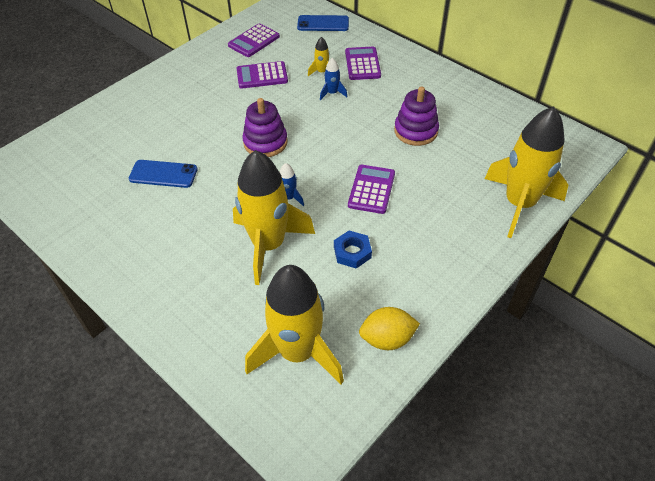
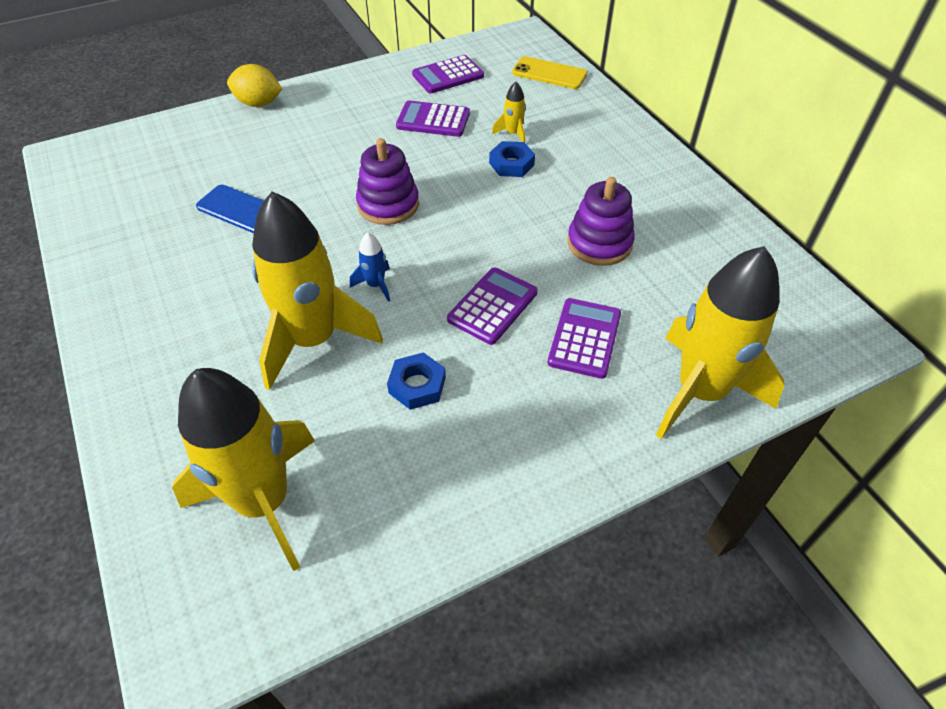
camera: 20 degrees right, 0 degrees up
(323, 24) = (549, 73): blue phone -> yellow phone
(332, 93) = (511, 164): blue rocket -> blue nut
(362, 64) = (573, 136): purple calculator -> purple calculator (584, 338)
(387, 339) = (395, 527): yellow lemon -> yellow lemon (258, 103)

